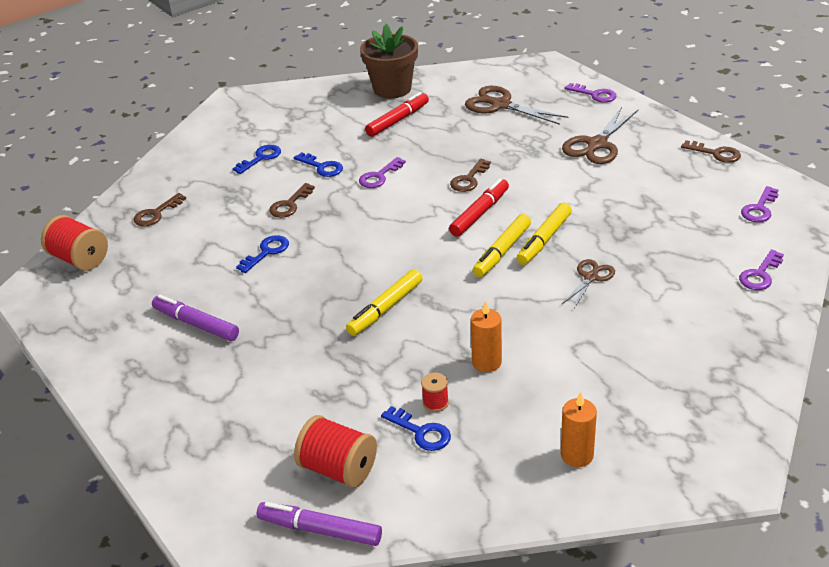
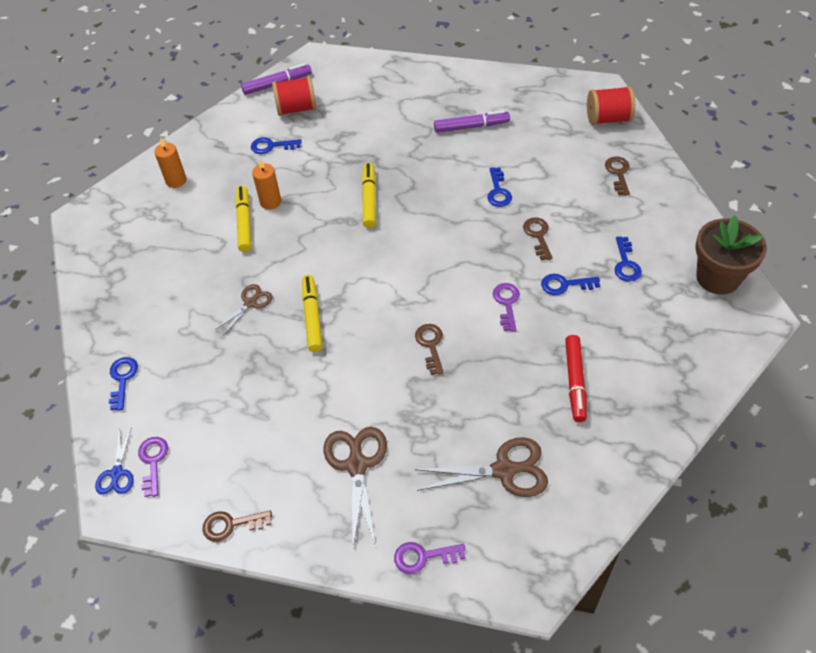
camera: 140 degrees right, 15 degrees up
(392, 89) = (638, 426): brown flower pot -> brown flower pot (718, 277)
(435, 403) = (278, 164): red spool -> none
(480, 213) = (385, 313): red marker -> none
(502, 252) = (334, 287): yellow marker -> yellow marker (244, 222)
(591, 277) = (251, 303): brown scissors -> brown scissors turned 135 degrees counterclockwise
(760, 274) = (122, 379): purple key -> blue key
(796, 214) = (117, 474): none -> blue scissors

